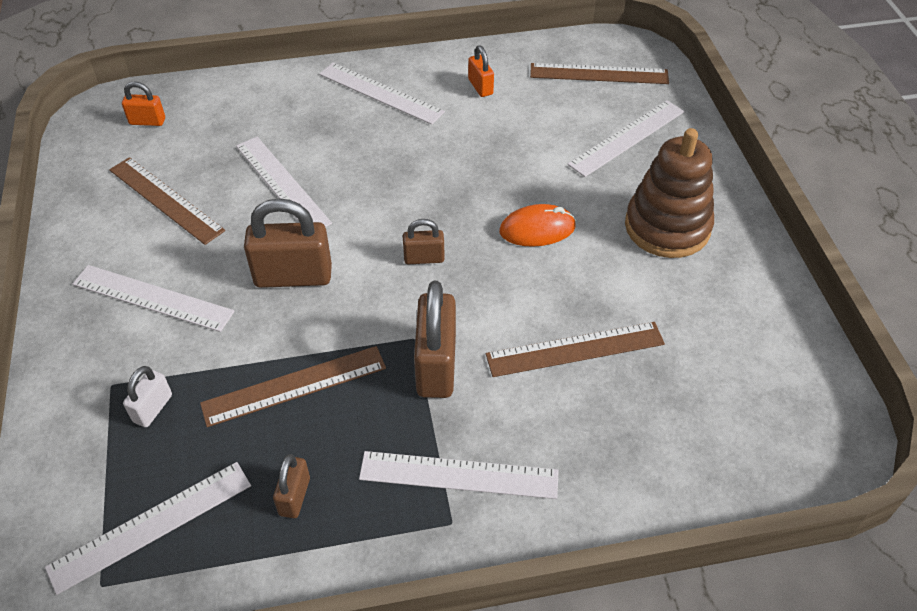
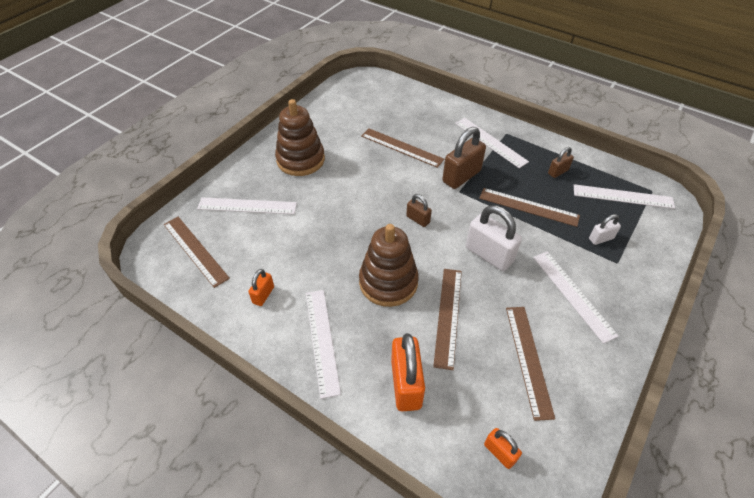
camera: 135 degrees left, 0 degrees up
(270, 112) = (406, 384): none -> orange padlock
(282, 184) = (448, 316): white ruler -> brown ruler
(293, 276) = (489, 254): brown padlock -> white padlock
(377, 172) = (388, 282): none -> brown stacking toy
(537, 229) = (352, 196): orange mouse -> none

